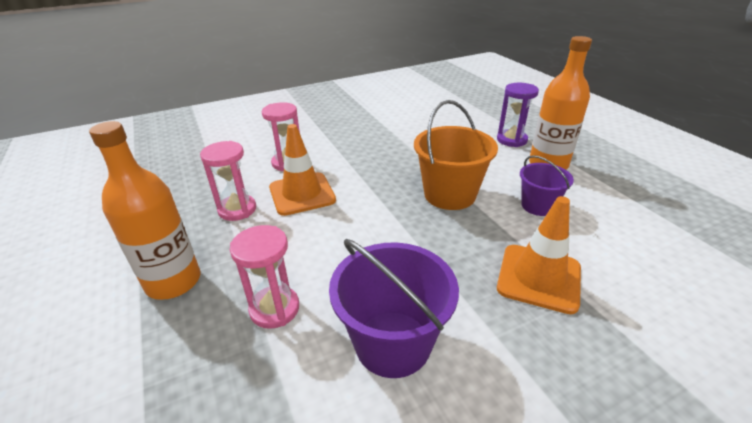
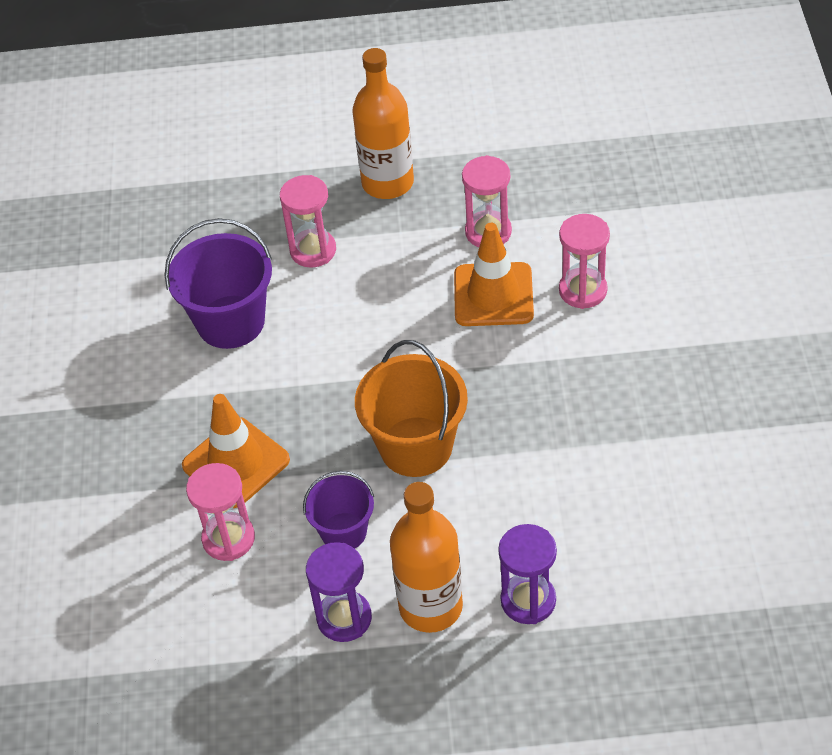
camera: 115 degrees right, 15 degrees up
(591, 190) = (344, 618): none -> purple hourglass
(602, 257) = (228, 538): none -> pink hourglass

